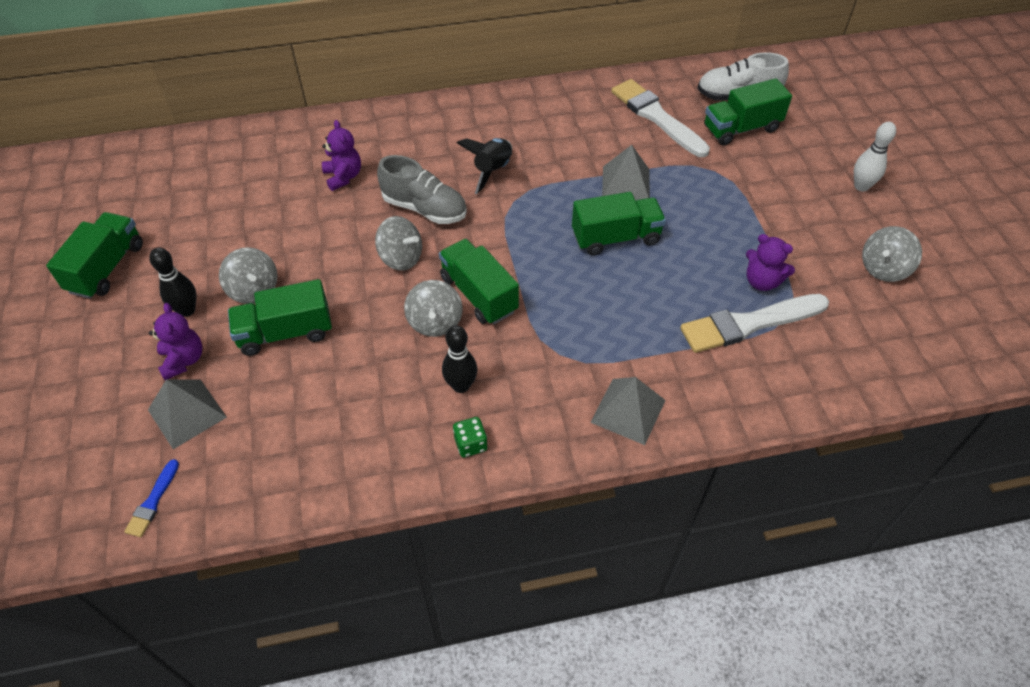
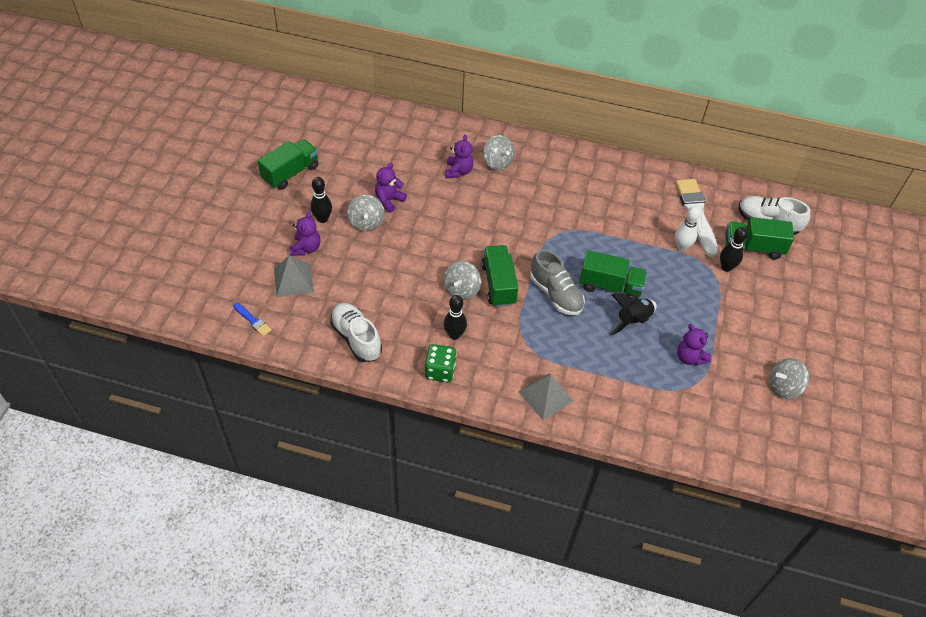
camera: 25 degrees right, 0 degrees up
(153, 501) = (253, 320): blue brush -> blue brush turned 90 degrees counterclockwise
(270, 248) = (389, 200): none -> purple teddy bear
(285, 333) = (371, 257): green truck -> none
(326, 454) = (356, 338): none -> white shoe
(401, 258) = (464, 240): grey spinning top -> grey spinning top (497, 162)
(424, 208) = (497, 214): grey shoe -> grey shoe (556, 294)
(470, 444) = (440, 371): green dice -> green dice, size x1.51
(492, 171) = (556, 207): black rocket -> black rocket (632, 321)
(626, 183) = (642, 252): grey pyramid -> none
(729, 162) = (726, 267): none -> black bowling pin
(749, 324) = (661, 380): white brush -> none
(861, 186) = (812, 325): white bowling pin -> white bowling pin (681, 247)

